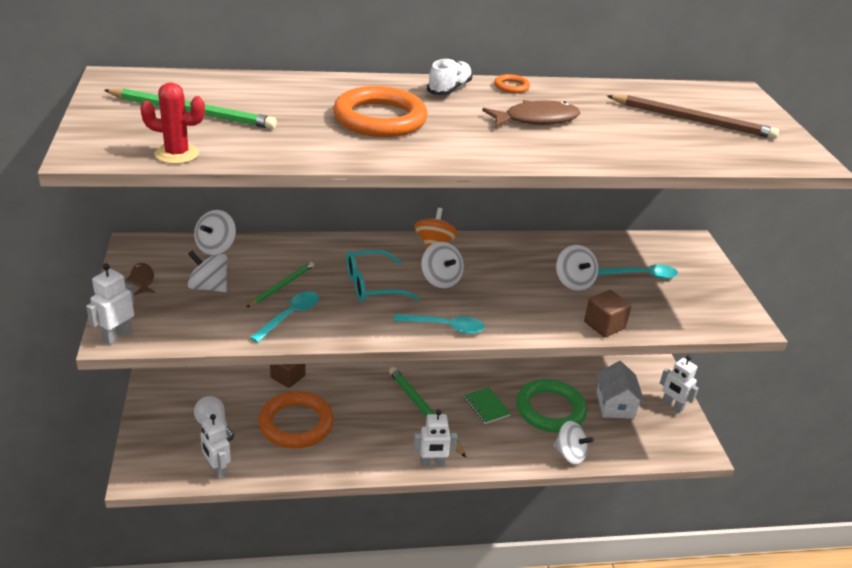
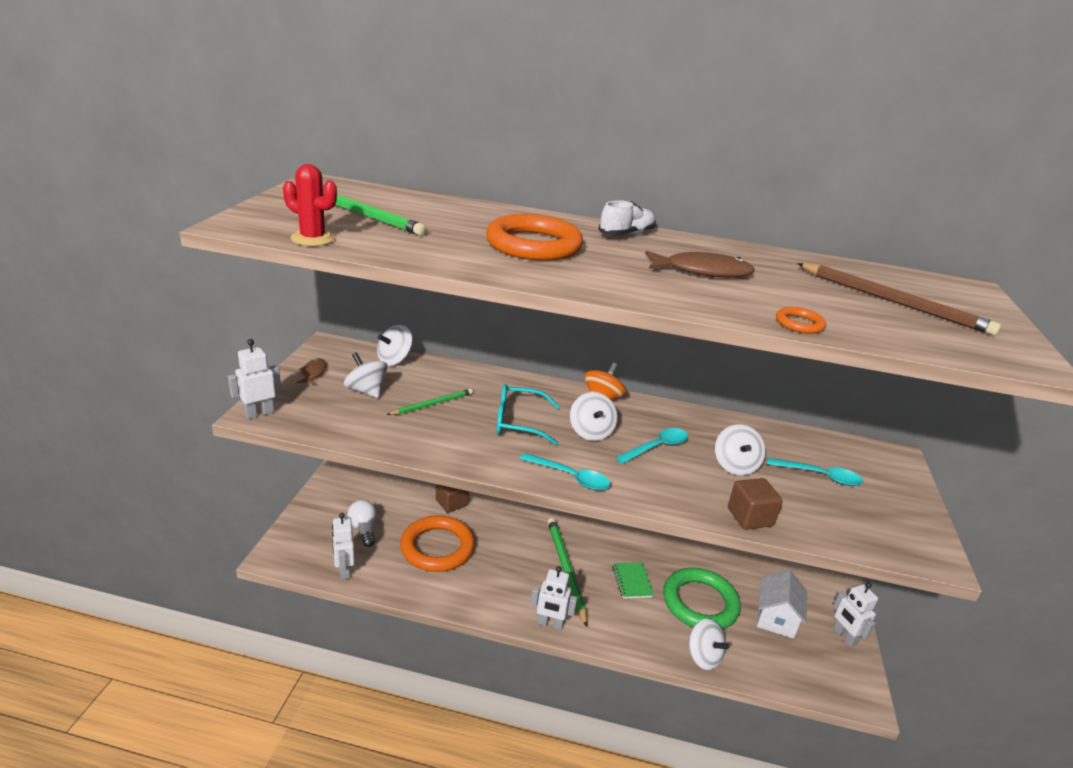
camera: 20 degrees right, 5 degrees down
(290, 316) = (423, 432): turquoise spoon -> turquoise spoon (657, 447)
(511, 86) = (695, 242): orange ring -> orange ring (799, 324)

